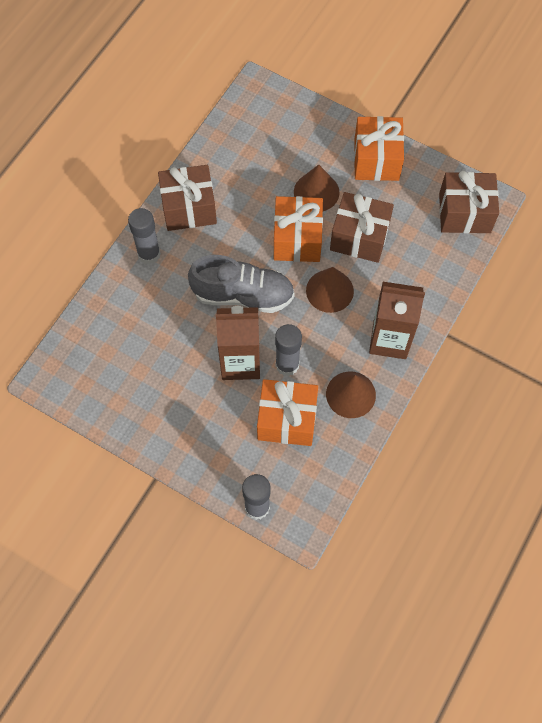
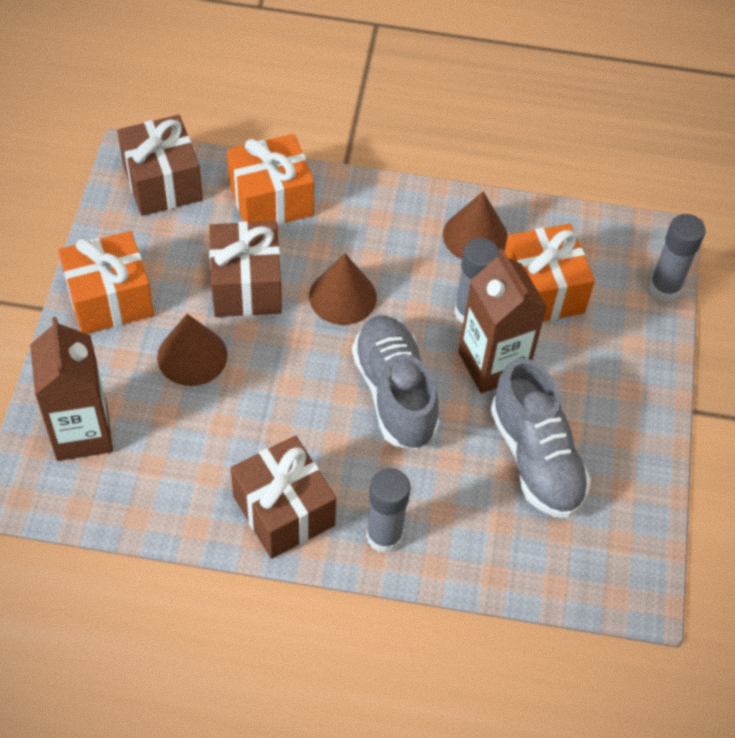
camera: 115 degrees left, 10 degrees down
(161, 359) = (535, 458): none -> grey shoe
(297, 239) = (279, 356): orange gift -> orange gift (271, 200)
(389, 339) = (382, 216): brown carton -> brown carton (82, 433)

